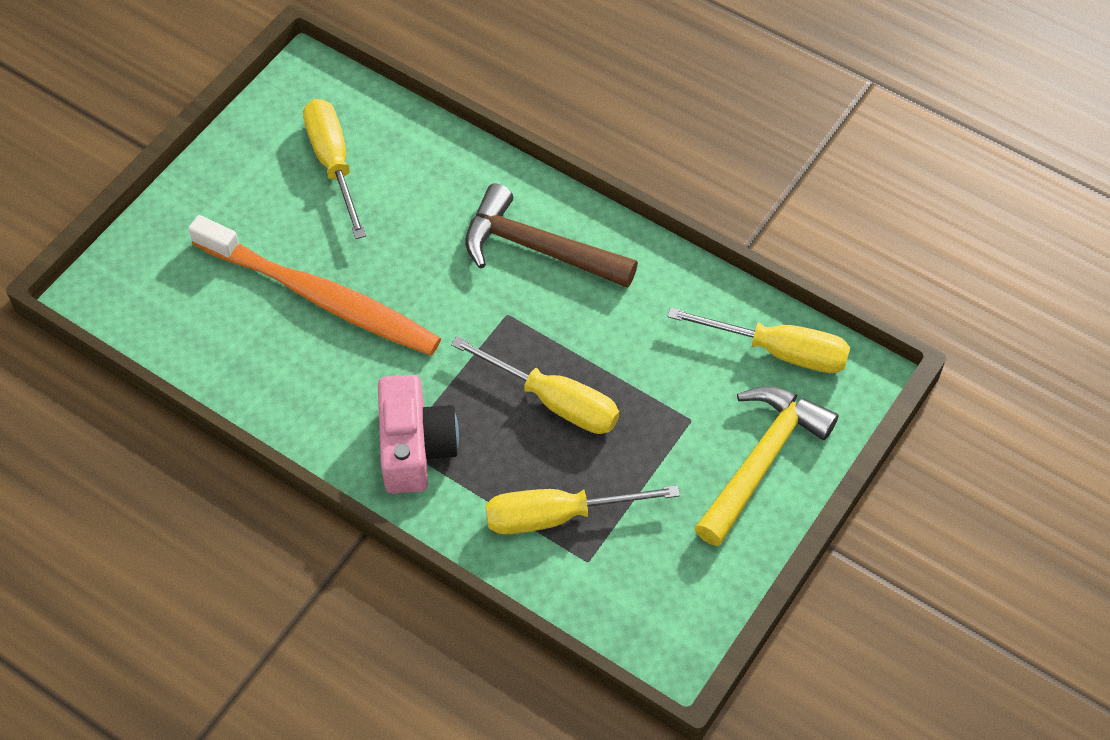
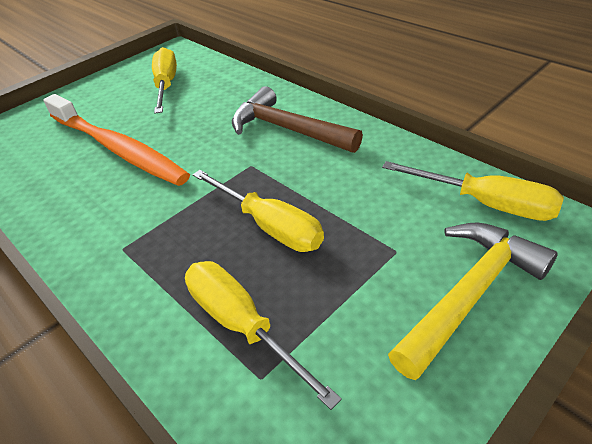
camera: 15 degrees right, 15 degrees down
(415, 448) = (134, 251): pink camera -> none
(558, 516) = (242, 325): yellow screwdriver -> yellow screwdriver turned 45 degrees clockwise

